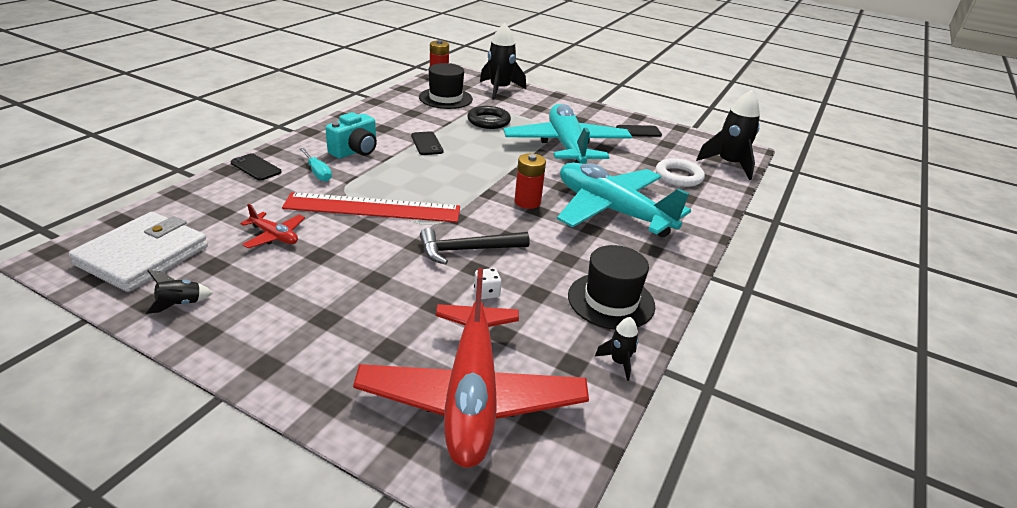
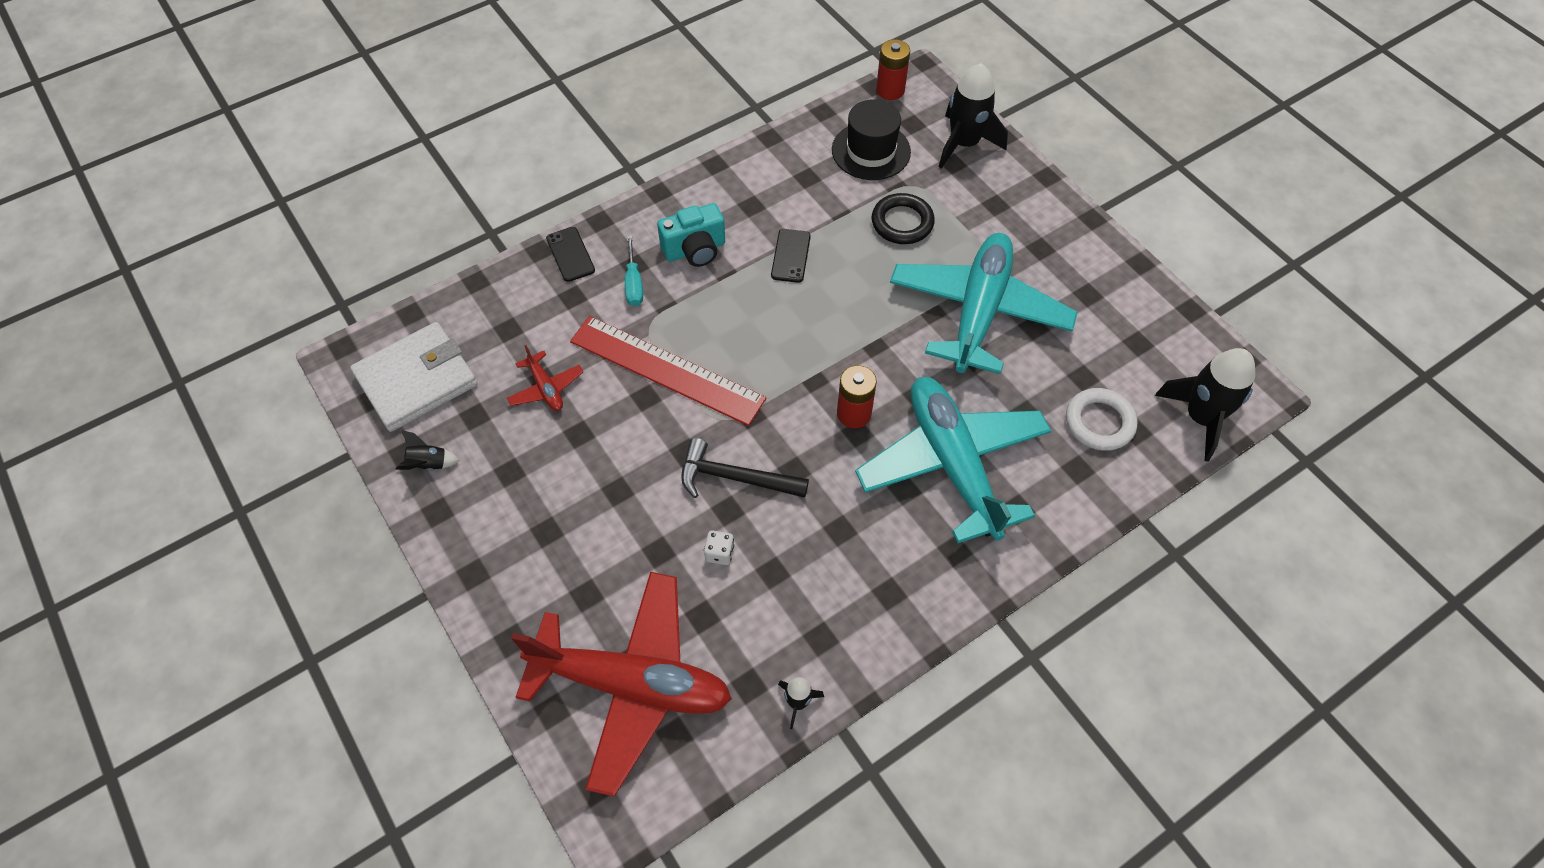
camera: 30 degrees right, 25 degrees up
(471, 396) = (631, 684): red plane -> red plane turned 105 degrees counterclockwise
(611, 301) = (847, 615): black hat -> none
(638, 131) = (1114, 302): black phone -> none

